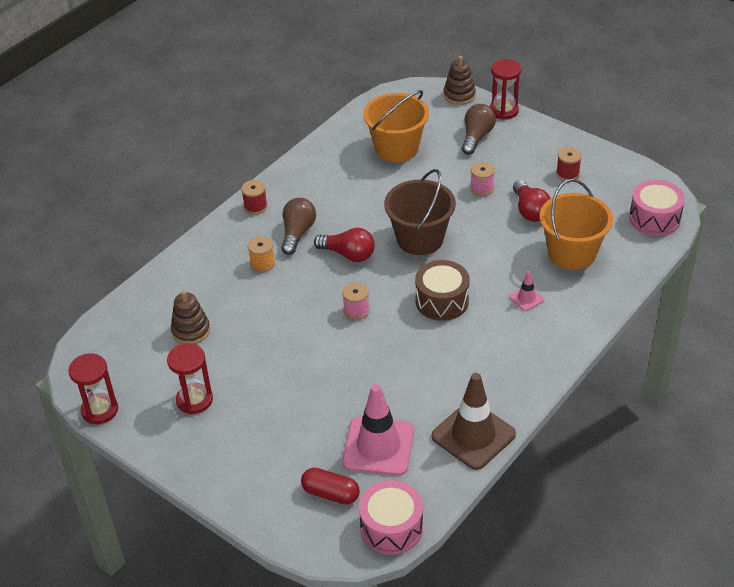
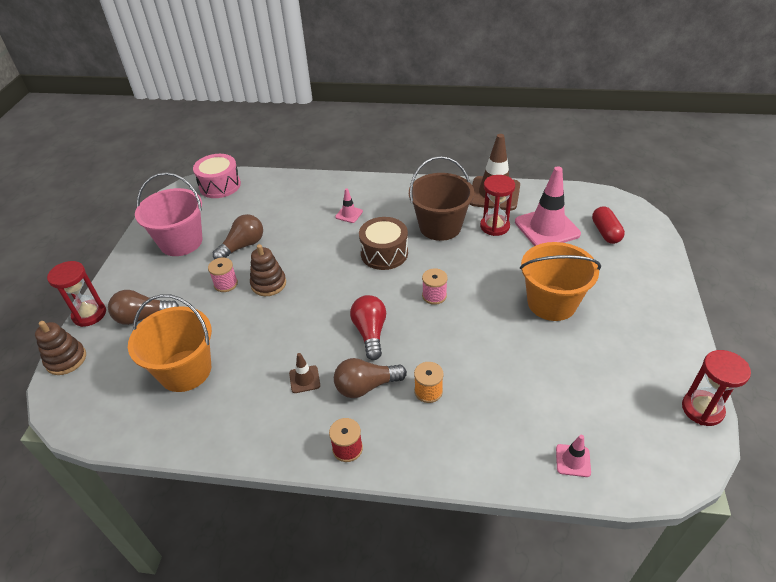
camera: 120 degrees left, 0 degrees up
(140, 310) = (573, 460): none -> pink traffic cone
(191, 331) = (556, 397): brown stacking toy -> brown stacking toy (268, 284)
(194, 400) = (619, 347): red hourglass -> red hourglass (494, 226)
(333, 204) = (304, 379): none -> brown traffic cone
(391, 527) = (596, 198): pink drum -> none
(420, 239) = (318, 295): brown bucket -> brown bucket (440, 227)
(530, 210) = (243, 246): red light bulb -> brown light bulb
(567, 174) = (181, 242): red spool -> pink bucket
(572, 253) = (283, 210): orange bucket -> orange bucket (551, 303)

